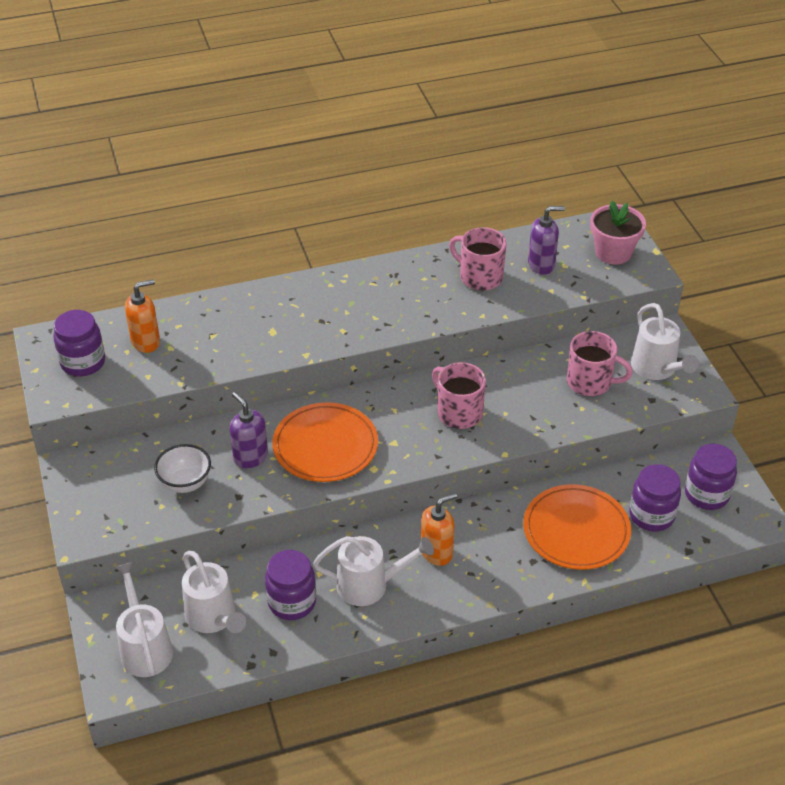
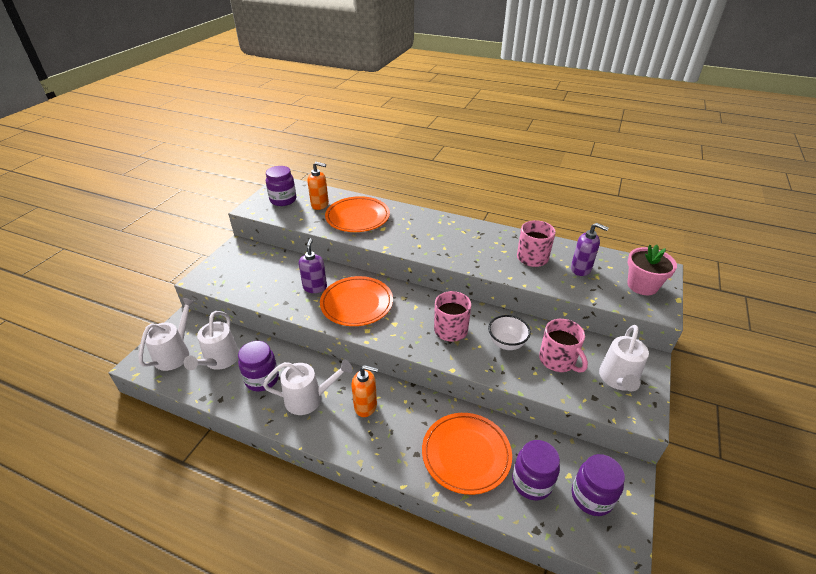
camera: 40 degrees right, 5 degrees down
(185, 483) = (271, 281): white bowl -> white bowl (506, 343)
(221, 333) = (357, 217): none -> orange plate
(370, 585) = (309, 399): white watering can -> white watering can turned 45 degrees counterclockwise

